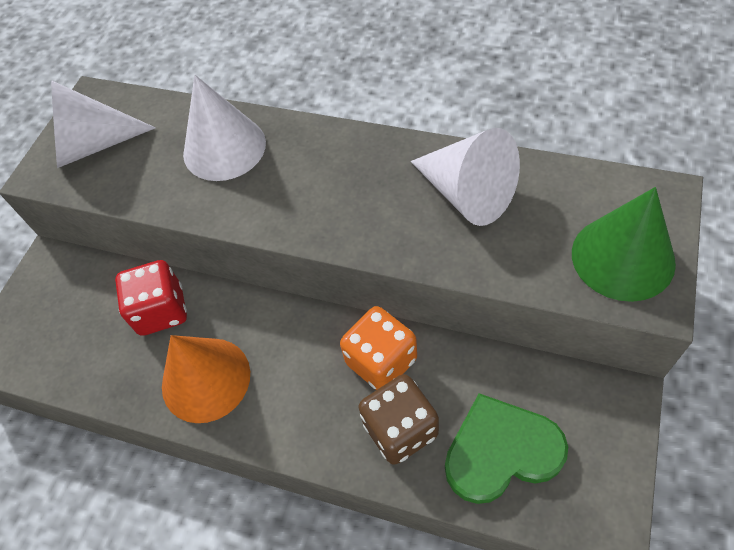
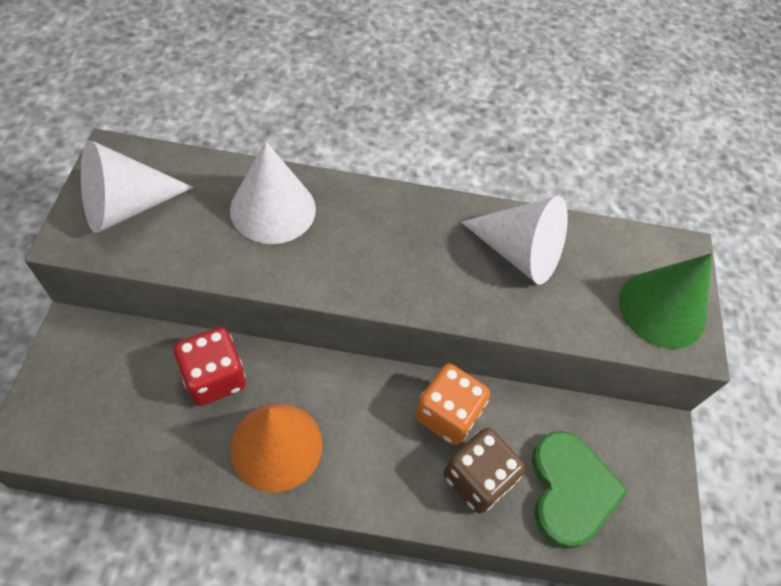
camera: 25 degrees left, 0 degrees up
(501, 451) = (570, 490): green heart -> green heart turned 120 degrees clockwise

